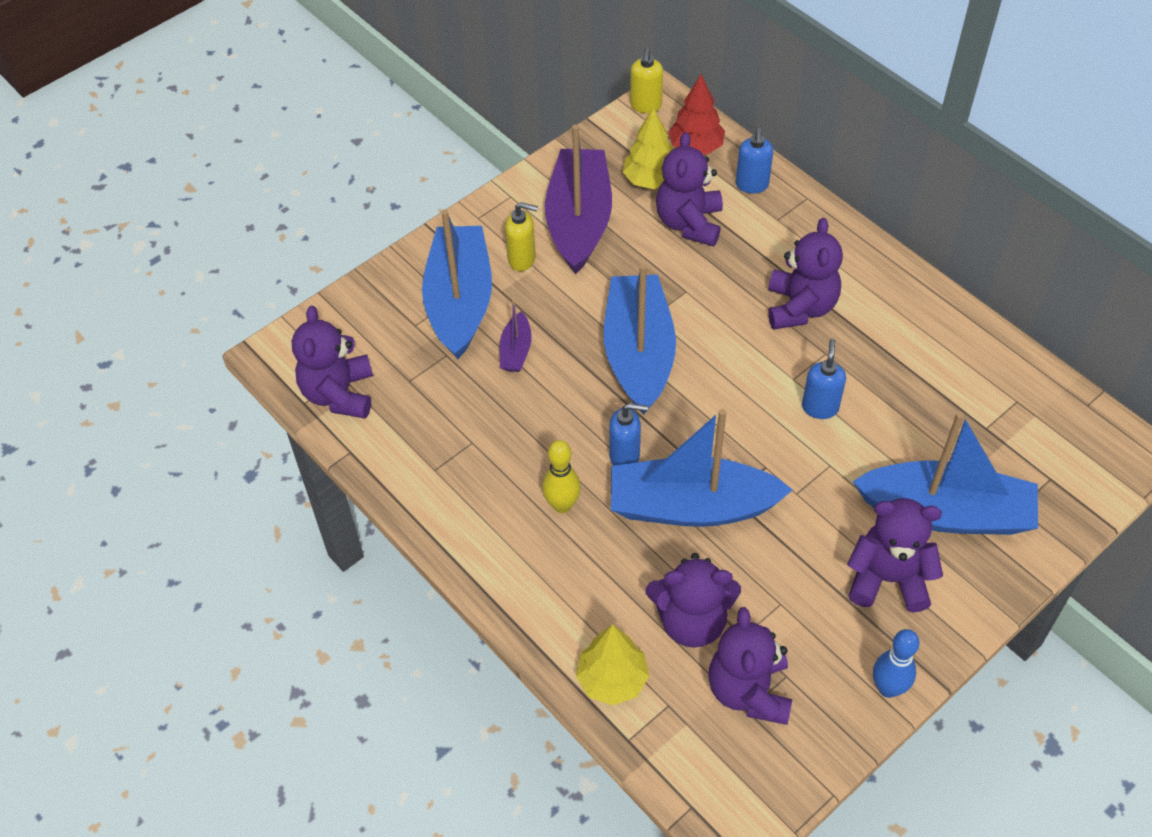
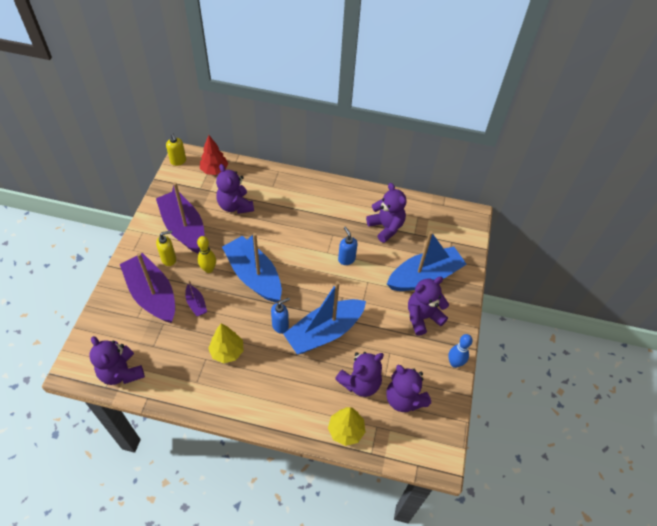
camera: 40 degrees left, 0 degrees up
(460, 302) = (152, 294): blue boat -> purple boat
(562, 505) = (268, 364): yellow bowling pin -> yellow bowling pin (209, 269)
(650, 180) = (204, 194): yellow tree -> yellow tree (227, 351)
(752, 185) = (251, 176): blue soap dispenser -> none
(800, 307) = (308, 220): purple teddy bear -> purple teddy bear (386, 227)

